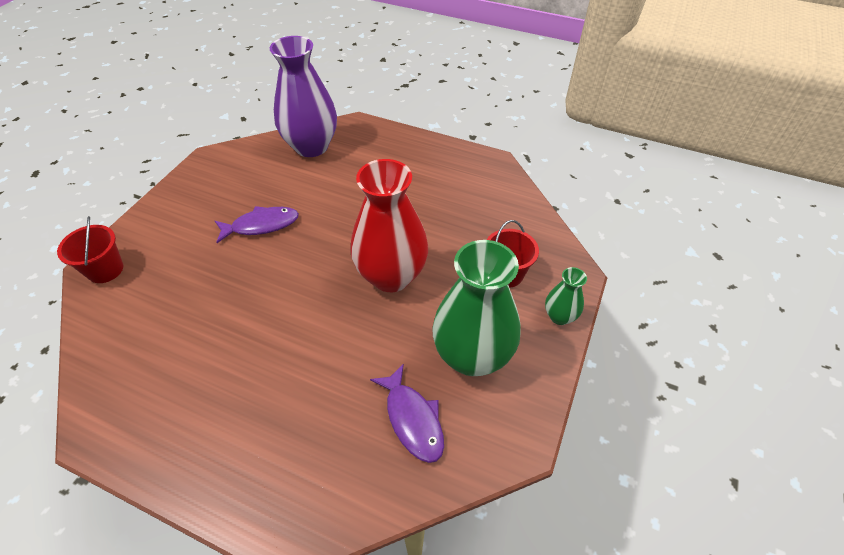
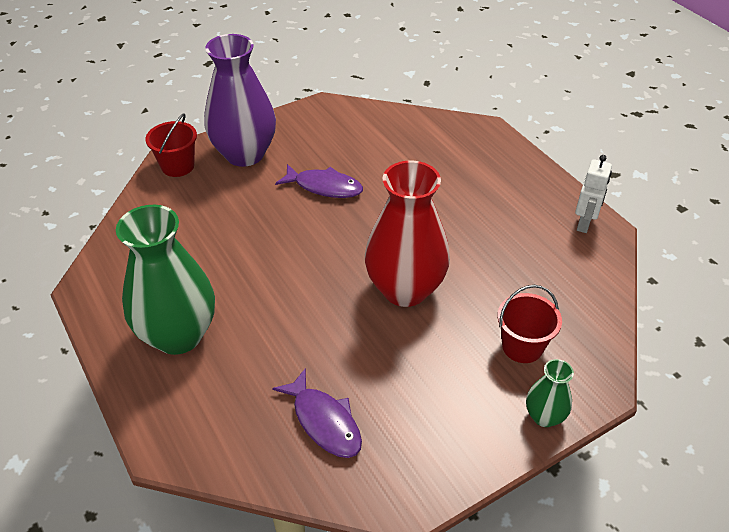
camera: 35 degrees right, 5 degrees down
(311, 146) = (425, 133): purple vase -> purple vase (245, 154)
(412, 419) = (324, 421): purple fish -> purple fish turned 45 degrees counterclockwise
(472, 356) = (422, 401): green vase -> green vase (178, 335)
(476, 164) = (584, 223): none -> white robot

